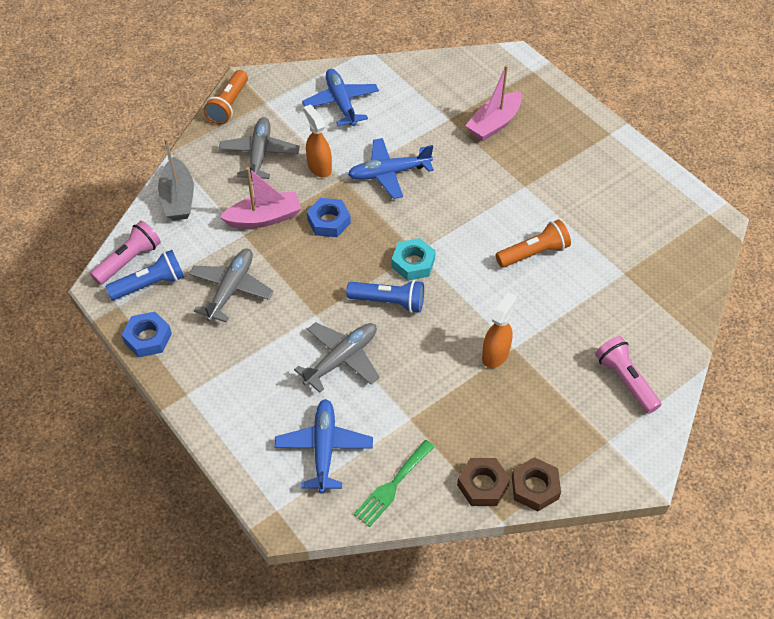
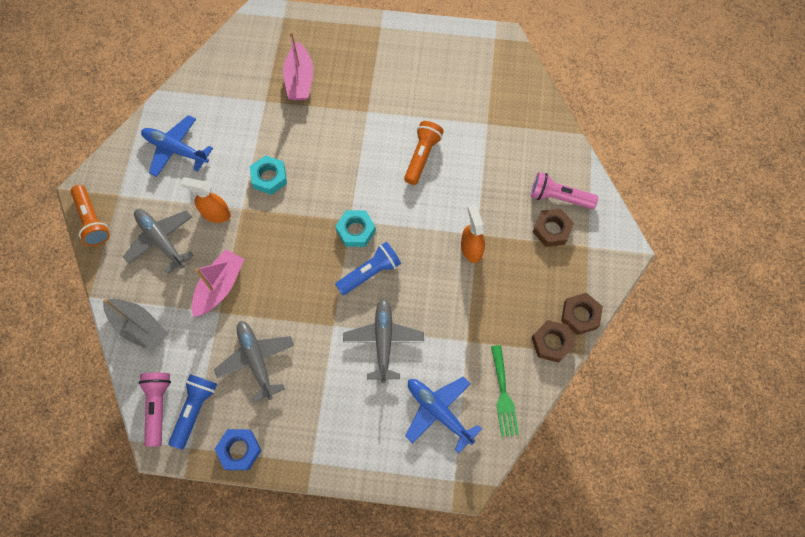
camera: 45 degrees left, 15 degrees up
(329, 221) = (267, 249): blue nut -> none
(389, 173) = (269, 177): blue plane -> turquoise nut
(588, 399) = (551, 230): none -> brown nut

